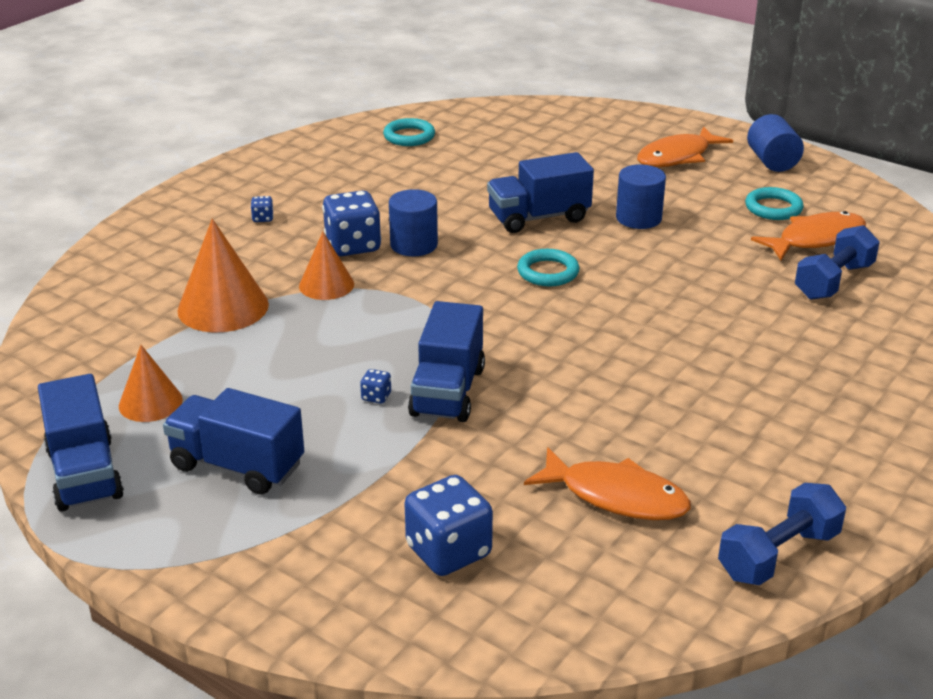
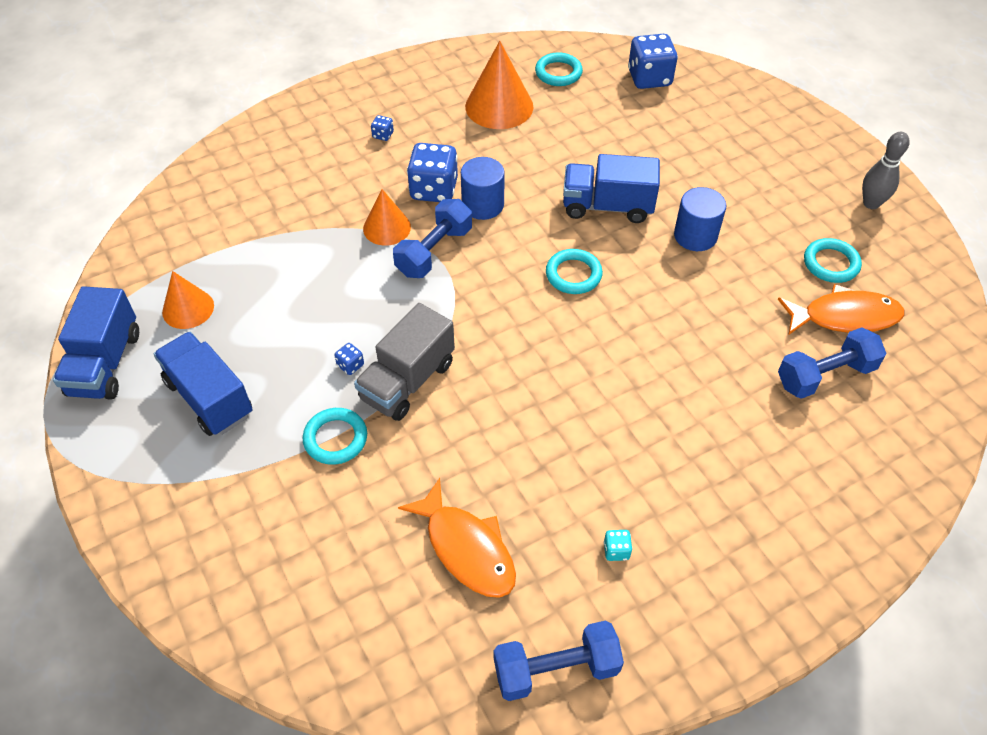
camera: 25 degrees right, 20 degrees up
(223, 307) = (296, 225): orange cone -> orange cone (499, 106)
(392, 290) = (434, 251): none -> blue dumbbell
(408, 456) = (335, 438): none -> turquoise ring
(448, 392) = (407, 381): blue truck -> grey truck
(448, 551) = (304, 550): blue dice -> blue dice (649, 78)
(677, 157) = (783, 169): orange fish -> none
(758, 452) = (616, 550): none -> turquoise dice
(772, 162) = (871, 203): blue cylinder -> grey bowling pin

